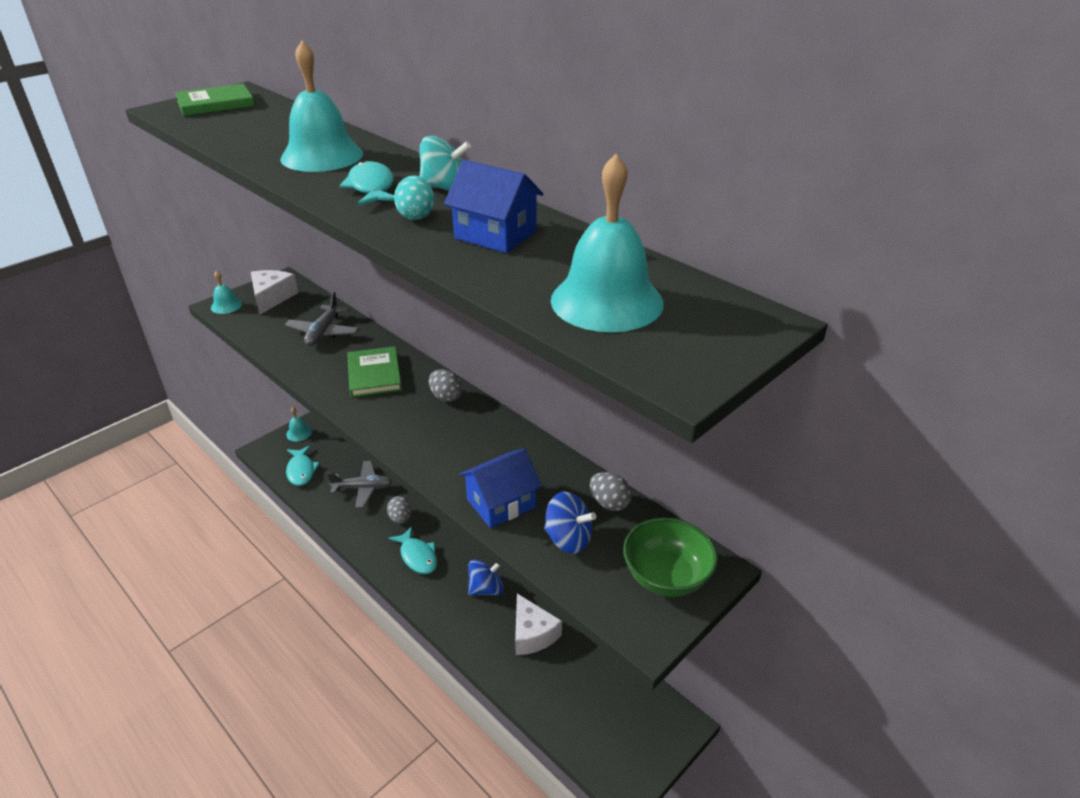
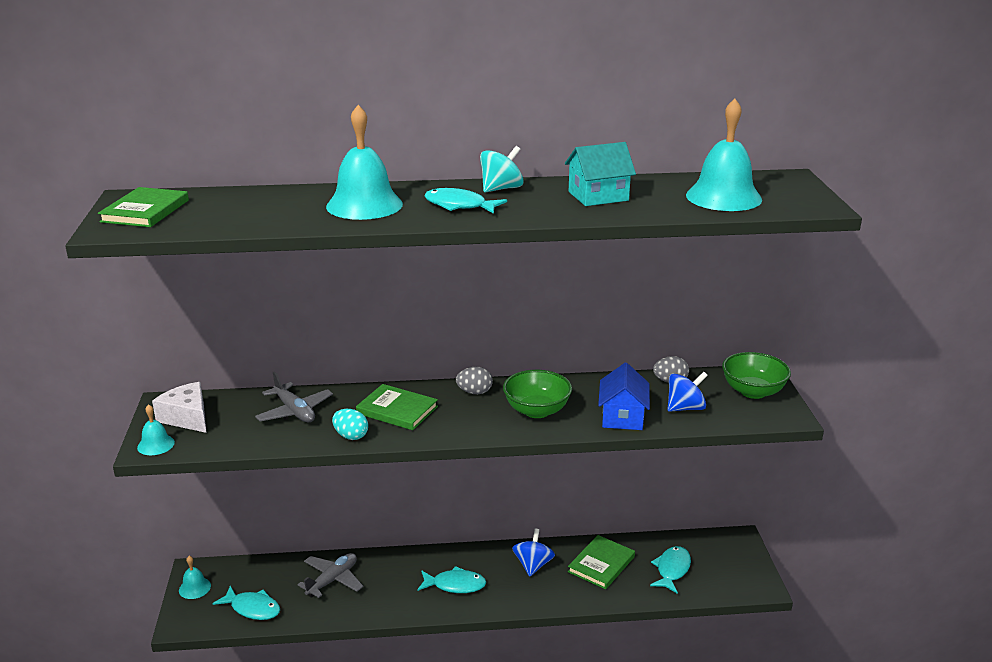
camera: 50 degrees left, 10 degrees down
(400, 518) = (399, 575): grey egg -> none
(416, 216) = (532, 206): turquoise egg -> turquoise egg (351, 436)
(453, 445) = (536, 410): none -> green bowl
(495, 235) = (598, 196): blue house -> turquoise house
(532, 634) = (601, 564): white cheese -> green book
(576, 692) = (672, 570): none -> turquoise fish

